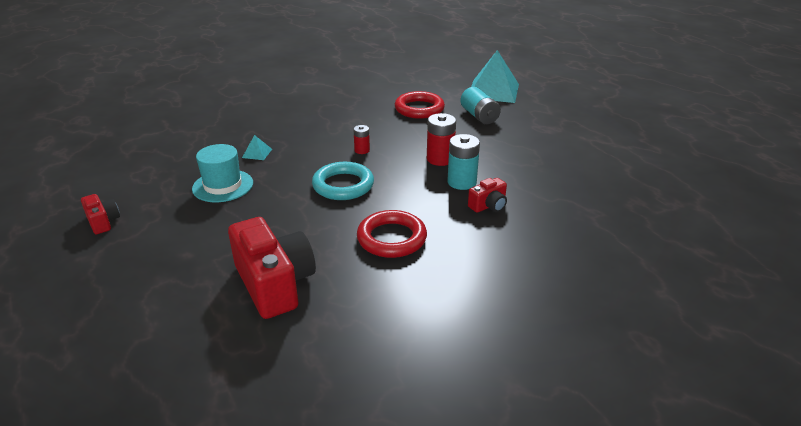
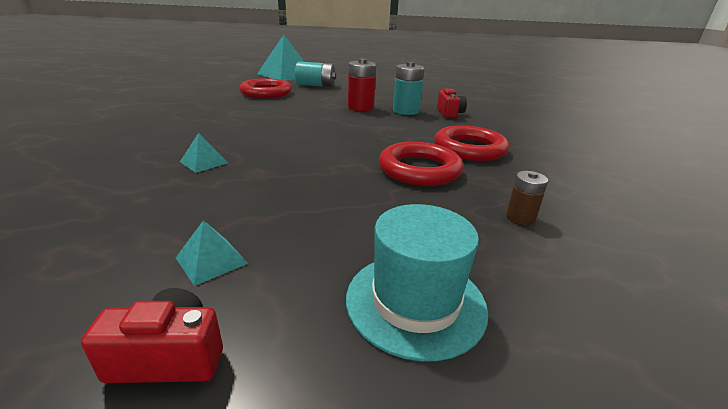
camera: 60 degrees left, 5 degrees down
(162, 203) = (211, 260): none -> turquoise pyramid
(223, 186) = (247, 199): turquoise hat -> turquoise hat (415, 302)
(275, 284) = (520, 217): red camera -> brown battery
(320, 226) = (419, 169): none -> red ring
(343, 185) = (352, 143): turquoise ring -> none
(362, 150) = (298, 122): red battery -> none

